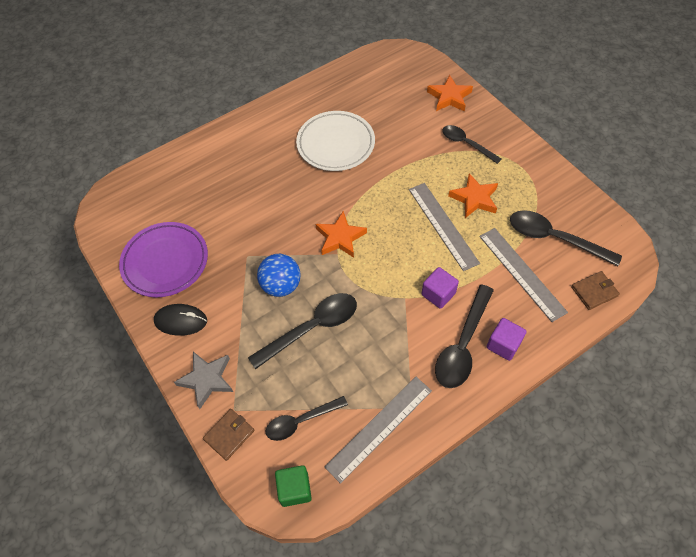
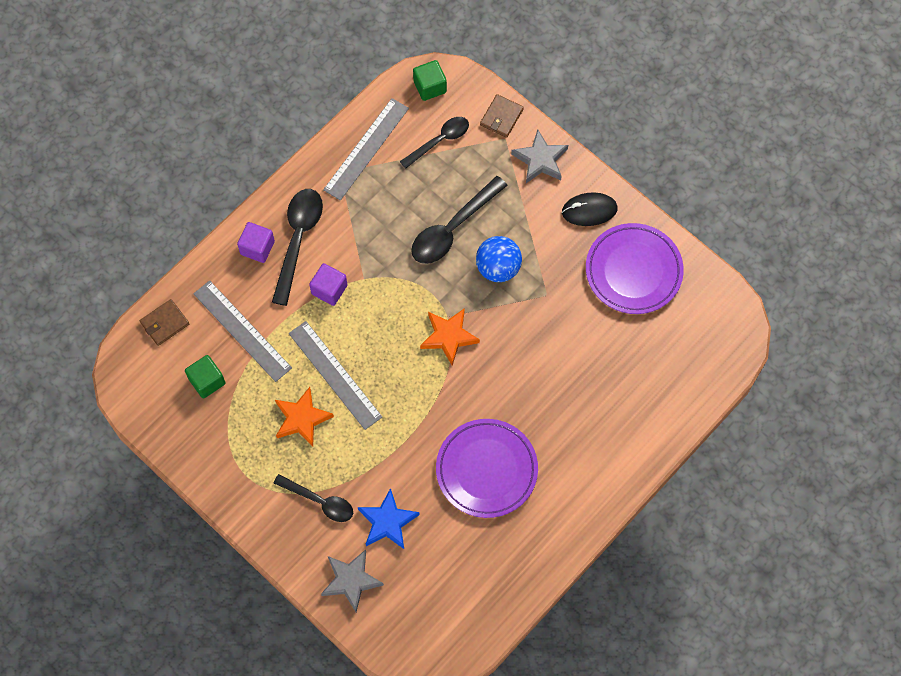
camera: 165 degrees right, 10 degrees up
(336, 144) = (486, 470): white plate -> purple plate
(417, 125) = (387, 522): none -> blue star
(449, 97) = (351, 580): orange star -> grey star
(554, 238) = (207, 381): black spoon -> green cube

